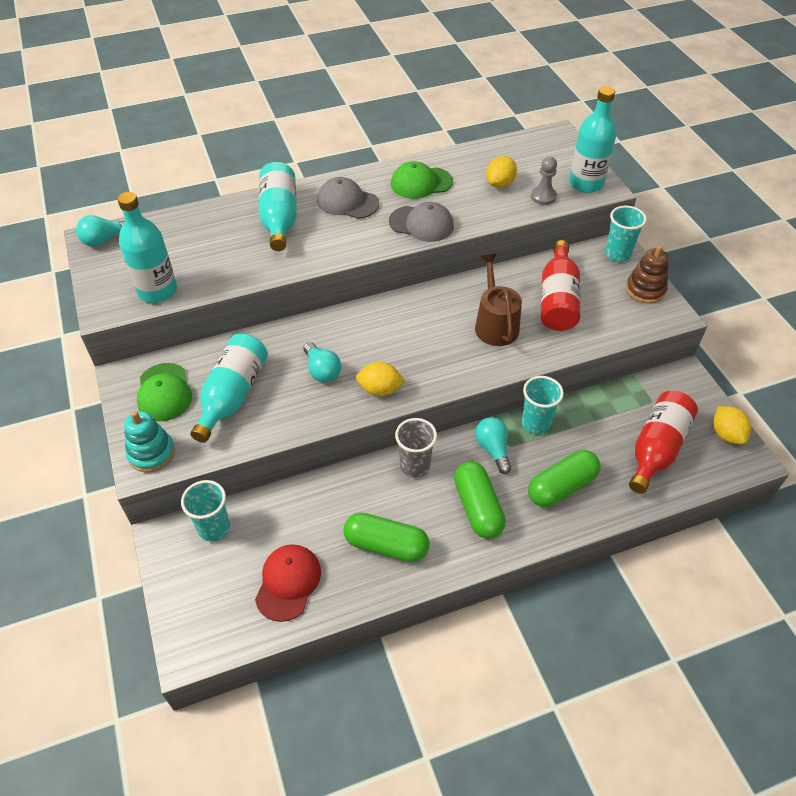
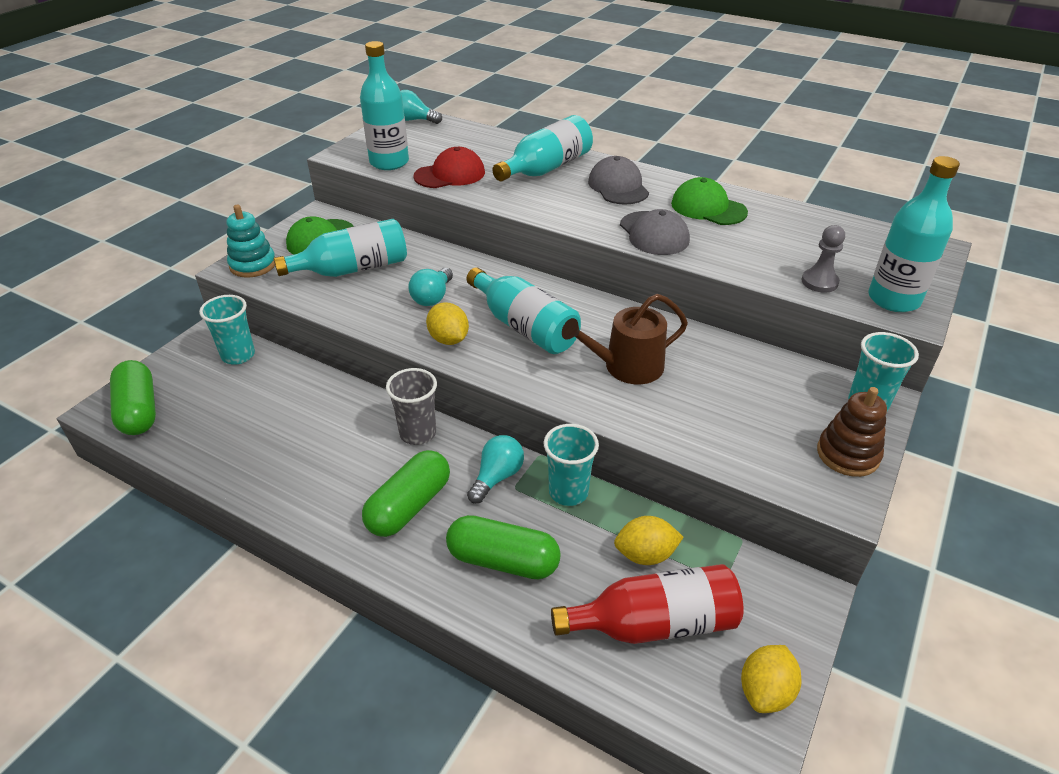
camera: 50 degrees right, 10 degrees down
(288, 583) = (214, 426): red cap -> red cap (450, 174)
(386, 545) = (305, 465): green capsule -> green capsule (139, 410)
(407, 345) = (524, 327): none -> turquoise bottle
(495, 324) = (626, 367): brown watering can -> brown watering can turned 150 degrees counterclockwise
(500, 184) = (788, 248): yellow lemon -> yellow lemon (645, 555)
(557, 300) = (724, 392): red bottle -> none

